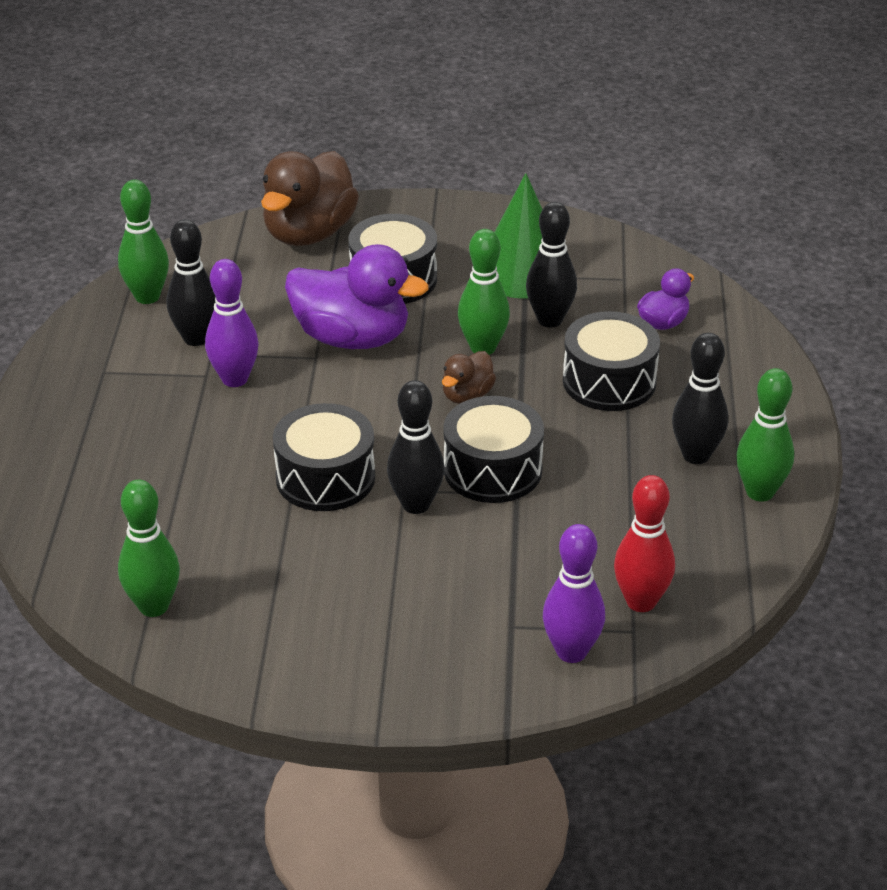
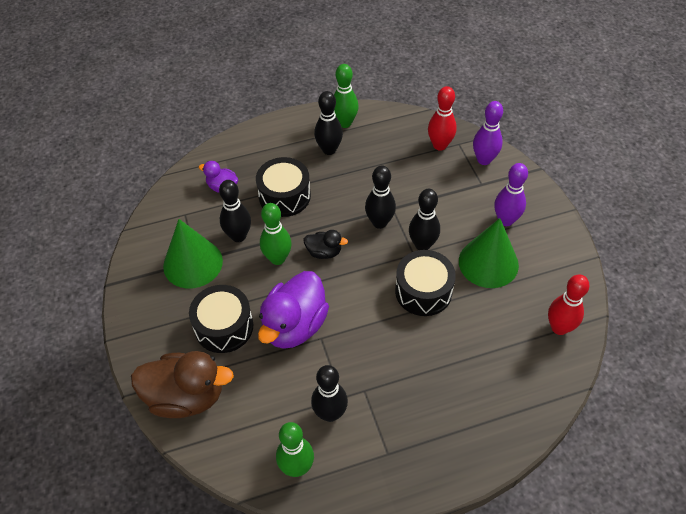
camera: 110 degrees left, 15 degrees up
(153, 606) = (559, 328): green bowling pin -> red bowling pin
(234, 379) = (361, 372): purple bowling pin -> purple bowling pin (505, 220)
(331, 570) = (488, 263): none -> green cone
(352, 338) = (294, 326): purple duck -> purple duck turned 150 degrees counterclockwise
(467, 395) = (324, 252): brown duck -> black duck
(492, 470) = (379, 222): black drum -> black bowling pin

